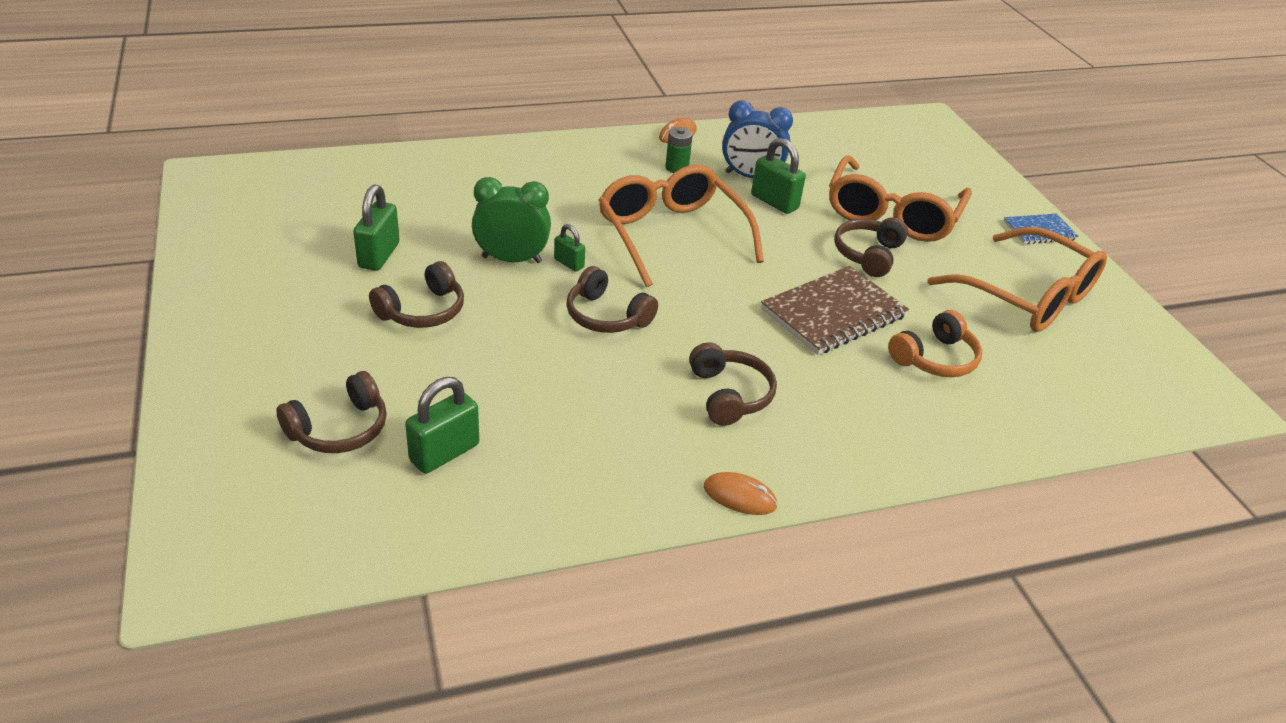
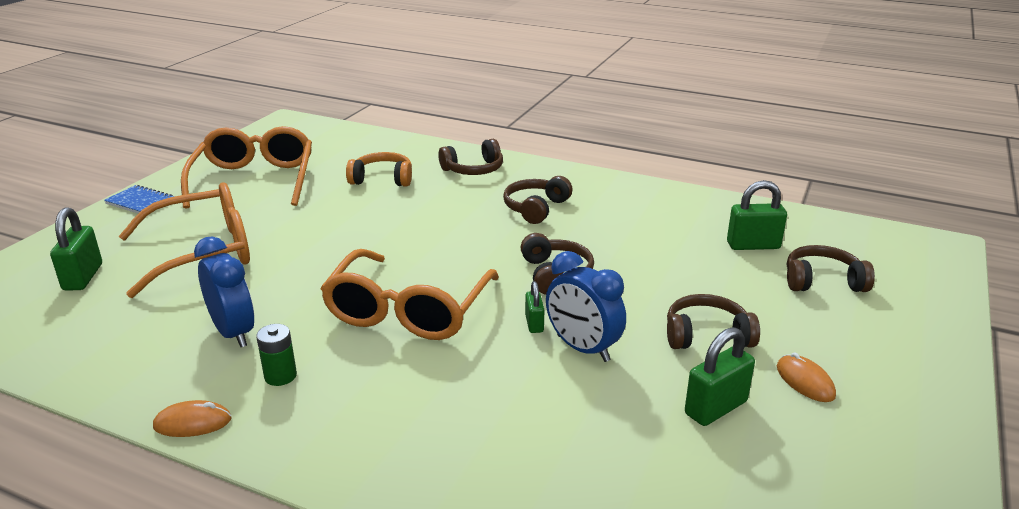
camera: 135 degrees left, 10 degrees down
(511, 259) = (582, 348): green clock -> blue clock
(739, 496) = (595, 176): orange mouse -> orange mouse (805, 381)
(774, 202) = (267, 300): green padlock -> green padlock (83, 277)
(833, 313) = (393, 217): brown notebook -> none
(868, 255) = (290, 236): brown headphones -> brown headphones (473, 169)

